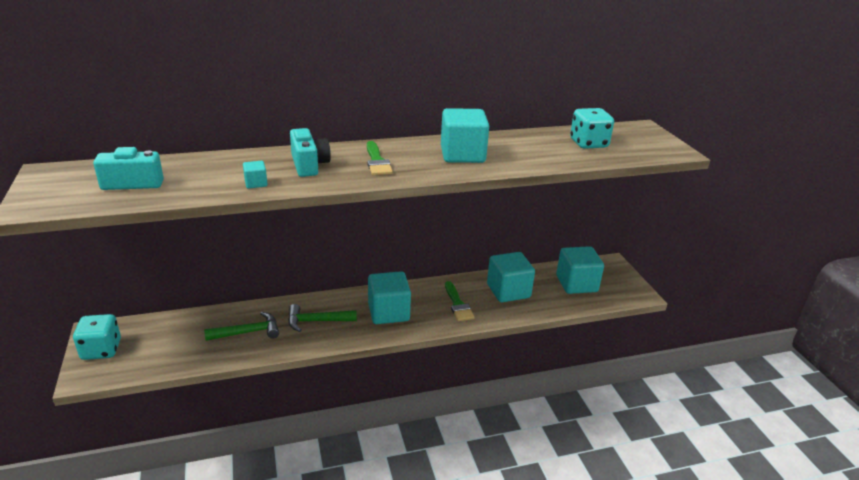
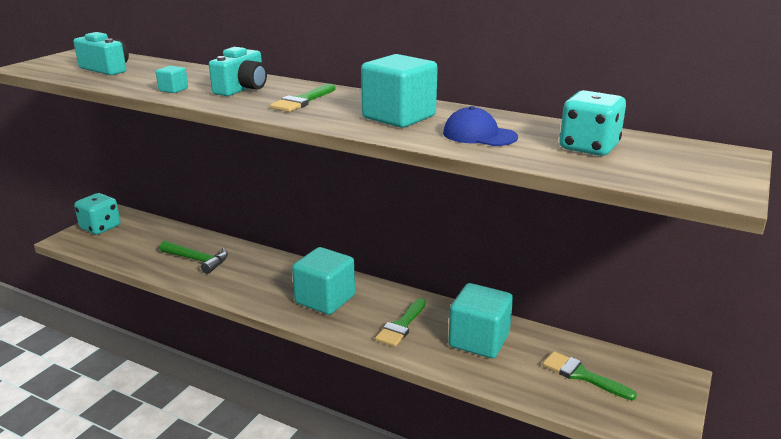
camera: 45 degrees right, 5 degrees down
(316, 321) = (256, 277): green hammer -> none
(528, 153) = (479, 135): none -> blue cap
(576, 284) = (582, 375): turquoise cube -> green brush

